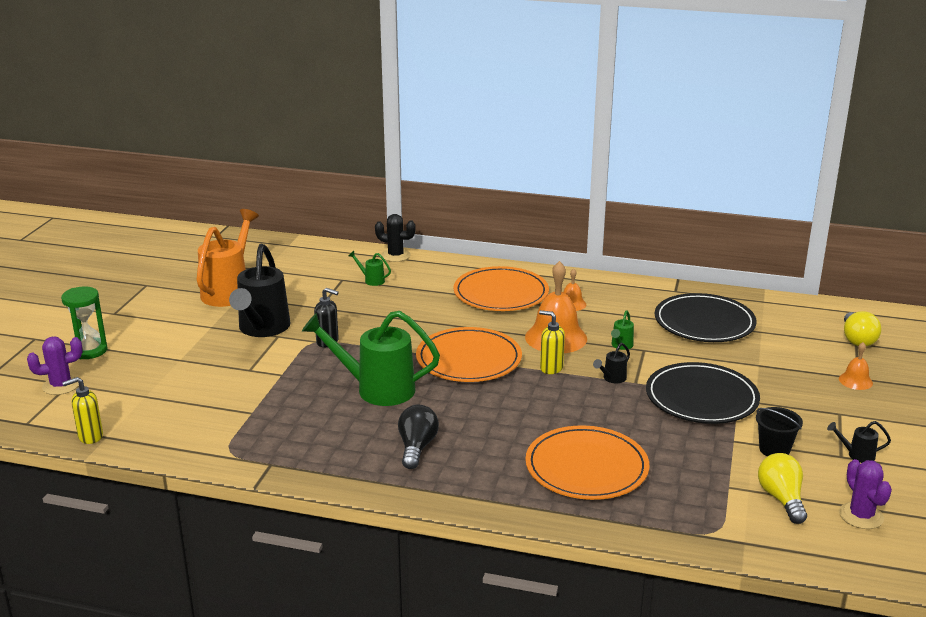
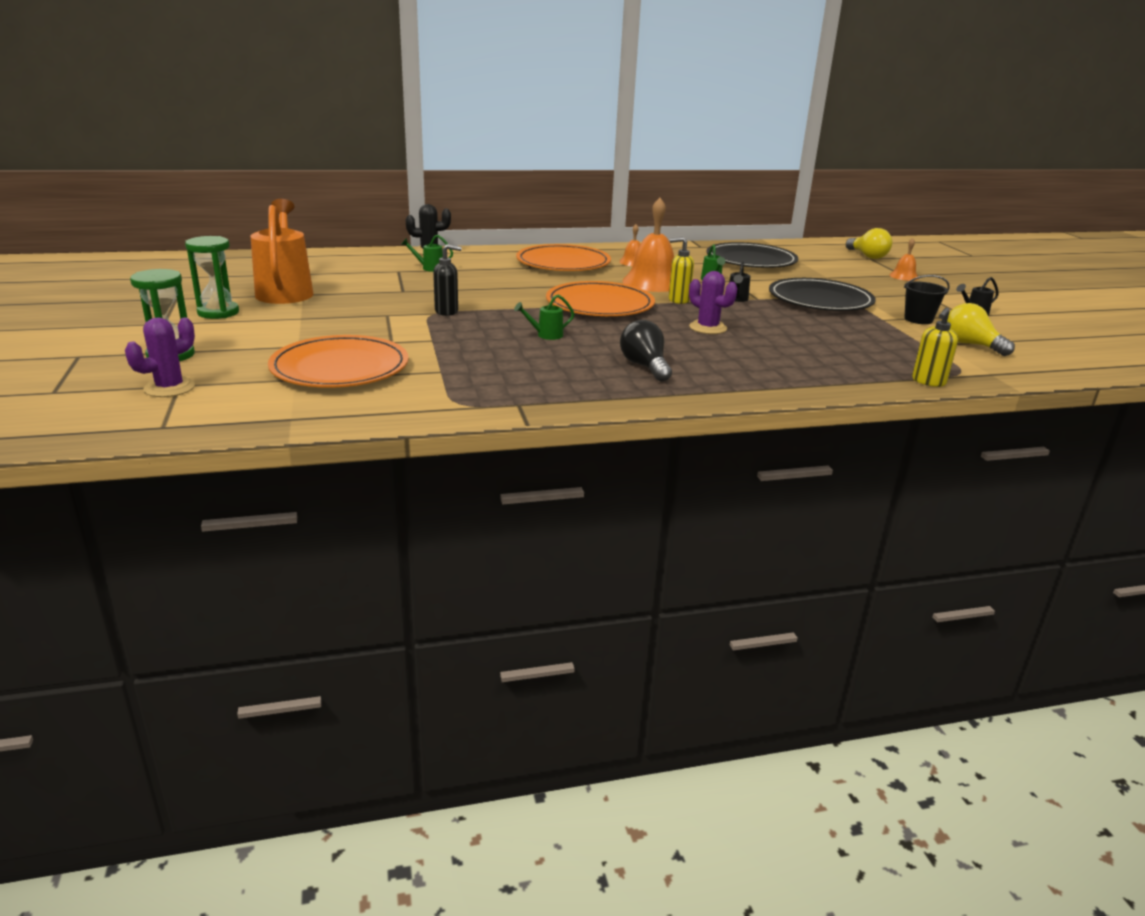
camera: 30 degrees left, 0 degrees up
(90, 436) = (269, 422): yellow soap dispenser -> yellow soap dispenser (928, 382)
(160, 308) = (218, 312): none -> green hourglass
(262, 329) = (362, 312): black watering can -> none
(377, 389) = (546, 335): green watering can -> green watering can, size x0.42
(586, 467) = (806, 353): orange plate -> orange plate (340, 368)
(861, 516) = (1034, 344): purple cactus -> purple cactus (708, 328)

